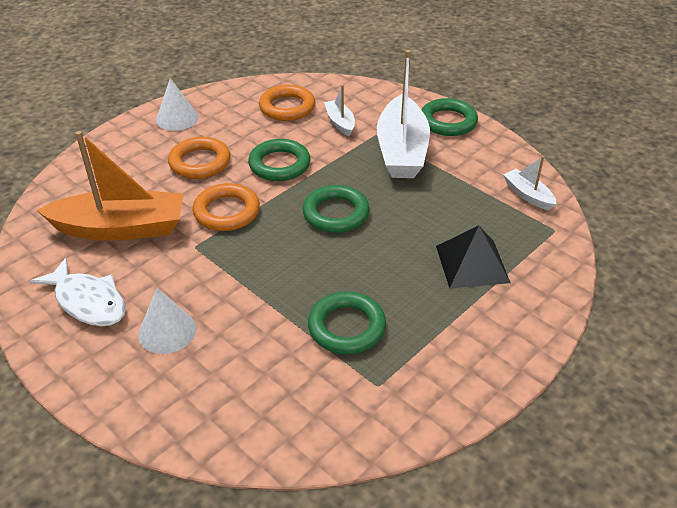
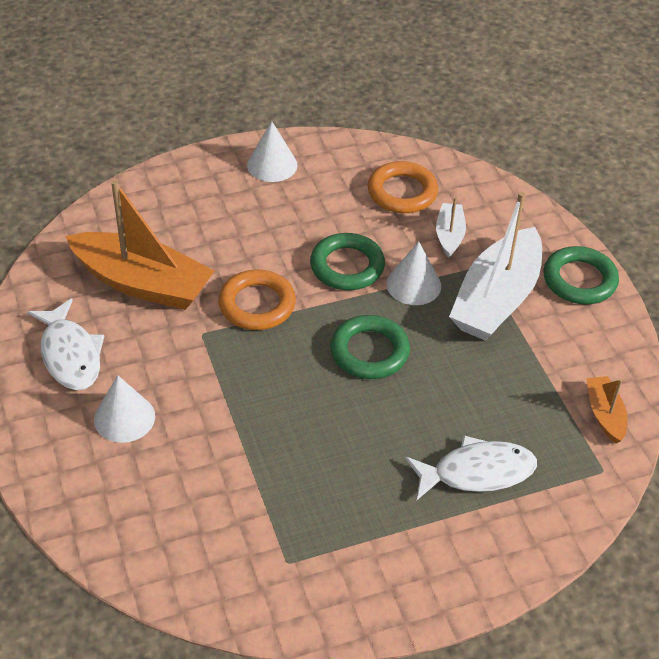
camera: 25 degrees right, 5 degrees up
(200, 162) = (264, 232): orange ring -> none
(337, 160) = (413, 285): none -> white cone
(346, 327) = (297, 488): green ring -> none
(472, 264) = (477, 472): black pyramid -> white fish
(528, 195) = (604, 415): white boat -> orange boat

